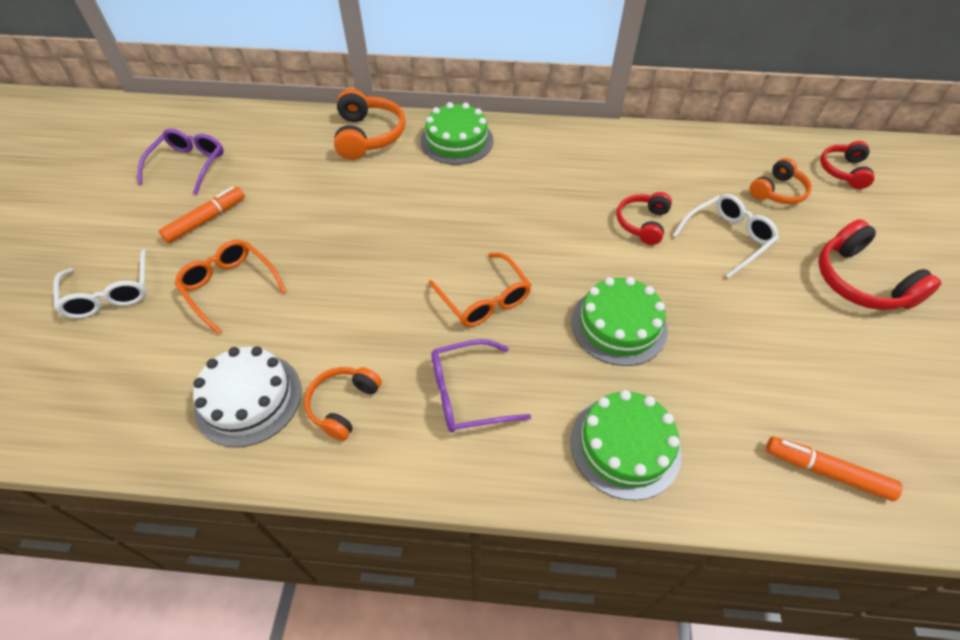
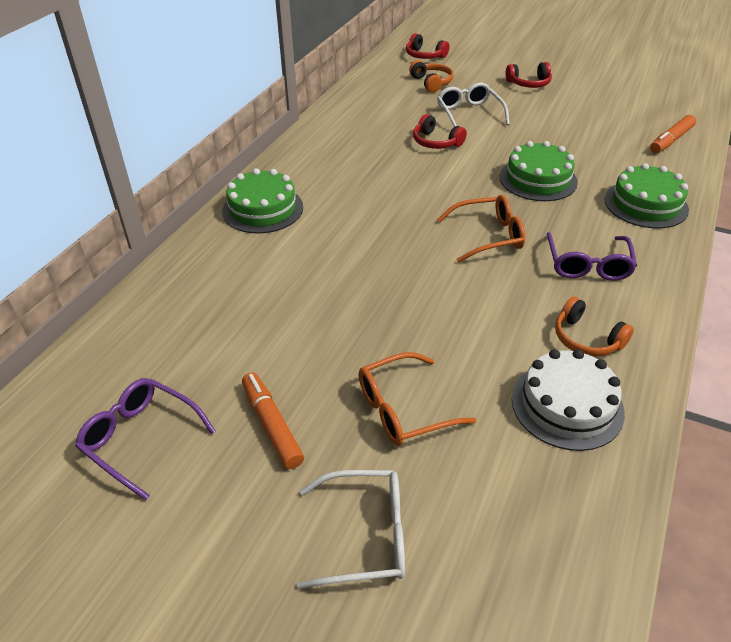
camera: 70 degrees left, 10 degrees down
(368, 135) = (206, 266): orange headphones -> none
(860, 281) = (529, 83): red headphones -> red headphones, size x0.64

